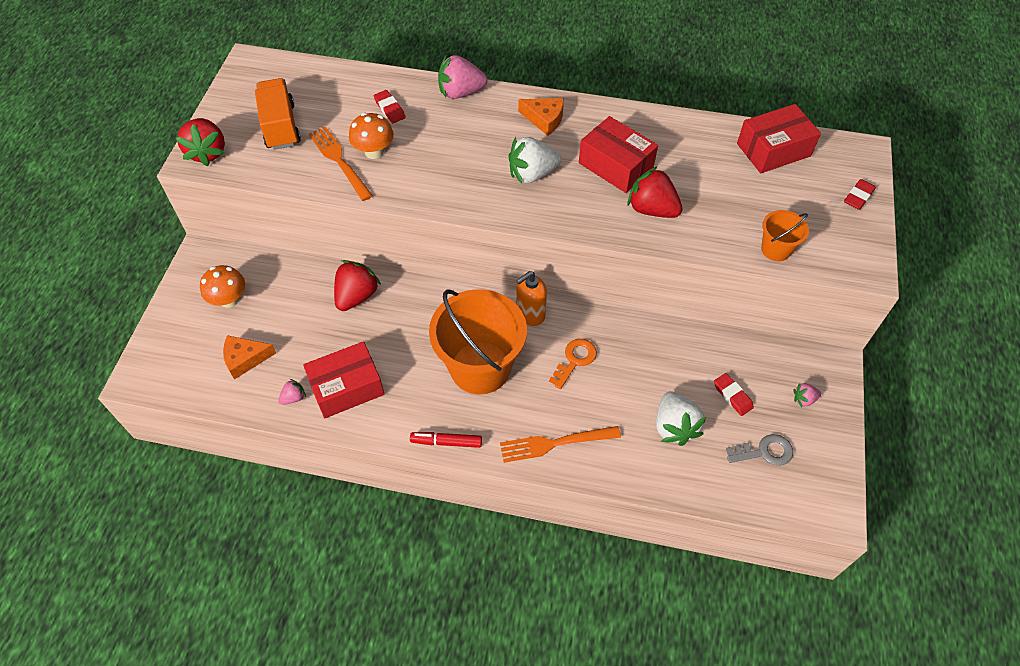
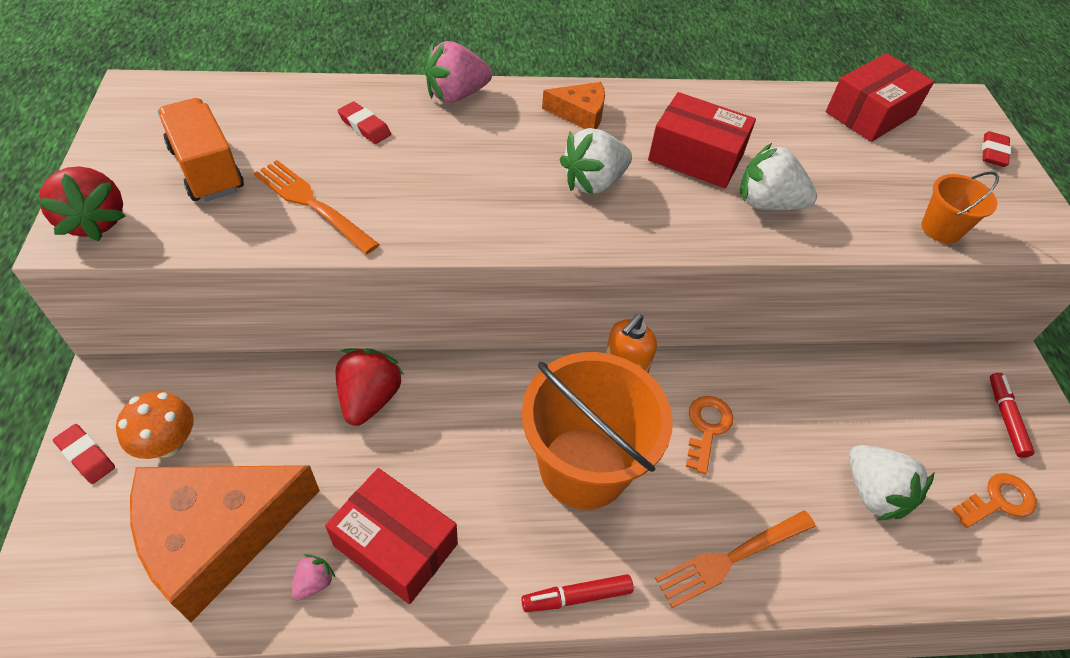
camera: 20 degrees left, 5 degrees down
(245, 359) = (216, 535): orange cheese -> orange cheese, size x2.13
(347, 387) = (395, 545): red box -> red box turned 75 degrees clockwise
(374, 151) = (360, 184): orange mushroom -> none
(652, 209) = (767, 204): red strawberry -> white strawberry
(732, 396) = (922, 433): red eraser -> red eraser (86, 456)
(764, 452) = (998, 501): grey key -> orange key
(804, 399) = (1005, 418): pink strawberry -> red marker

